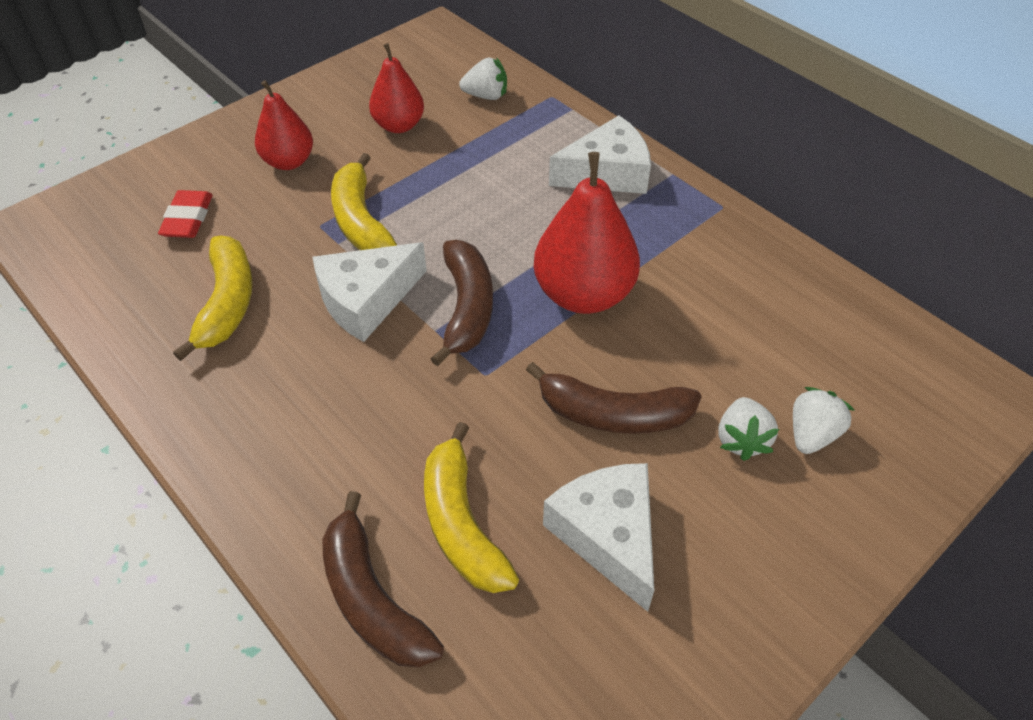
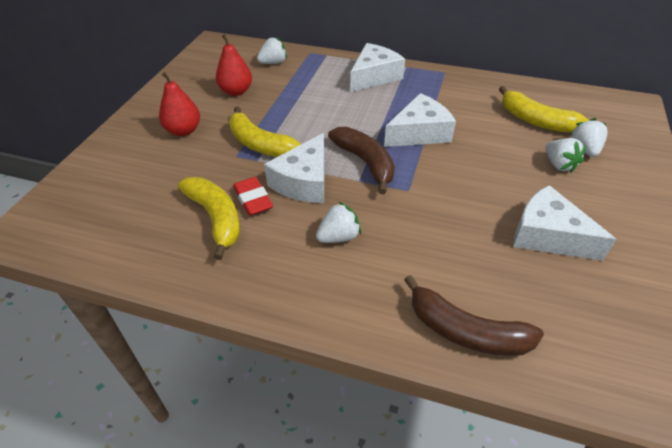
camera: 30 degrees left, 5 degrees down
(188, 219) = (142, 184): red eraser -> red eraser (253, 199)
(340, 397) = (339, 237): none -> white strawberry
(461, 523) = (472, 267): yellow banana -> yellow banana (535, 120)
(583, 294) = (419, 133): red pear -> white cheese
(613, 414) = (491, 180): brown banana -> none

